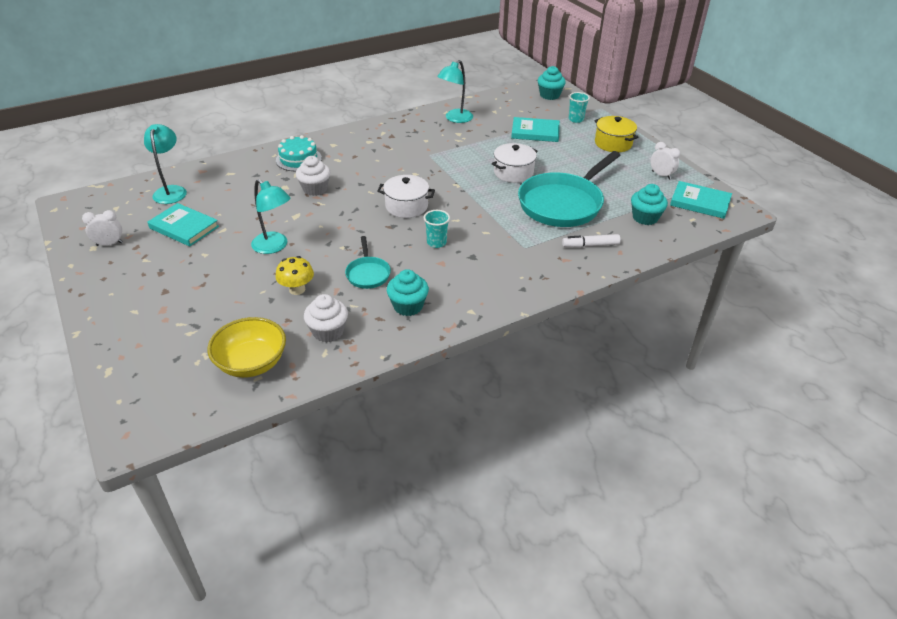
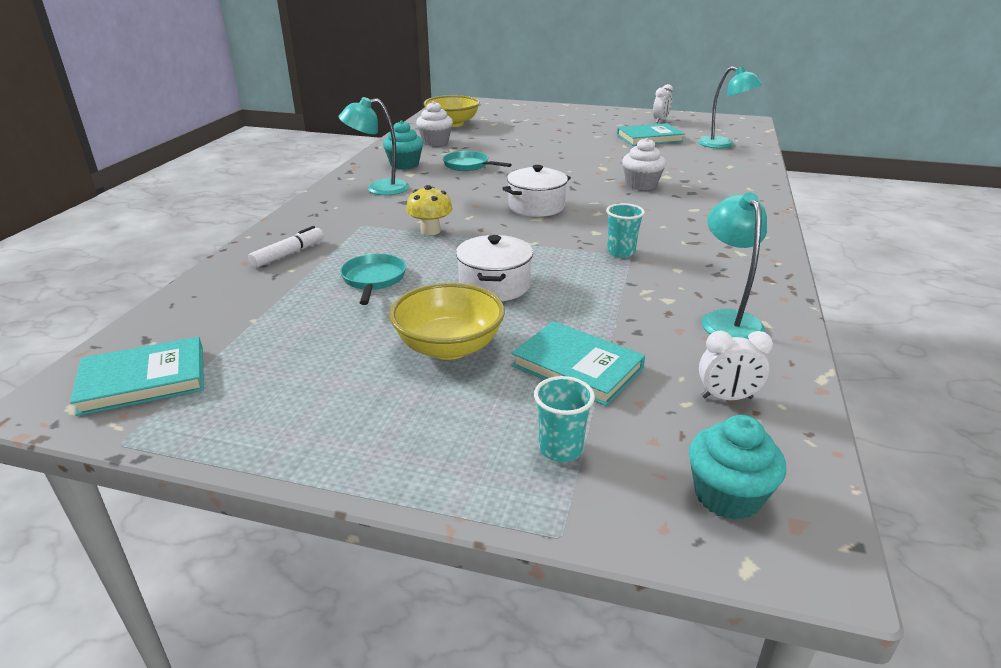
camera: 135 degrees right, 10 degrees down
(274, 246) = (567, 152): turquoise lamp -> turquoise lamp (379, 188)
(297, 289) = (498, 146): yellow mushroom -> yellow mushroom (430, 231)
(298, 159) = (722, 195): turquoise cake -> none
(436, 242) = (453, 197): turquoise cup -> turquoise cup (621, 252)
(535, 132) = (577, 367): turquoise book -> turquoise book turned 75 degrees clockwise
(563, 203) = (373, 280): turquoise pan -> turquoise pan, size x0.47
(569, 159) = (449, 347): none -> yellow bowl
(613, 143) = (410, 426): yellow pot -> none
(645, 218) = (235, 313): turquoise cupcake -> none
(661, 175) = (250, 401): white clock -> white clock (727, 398)

